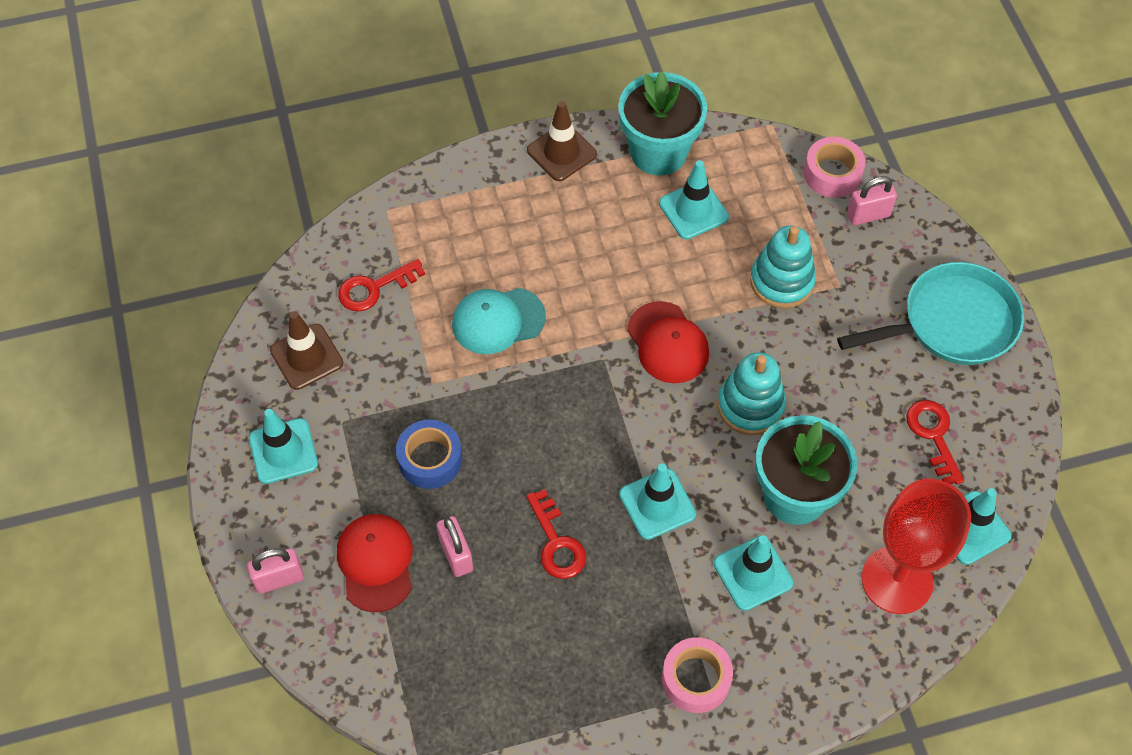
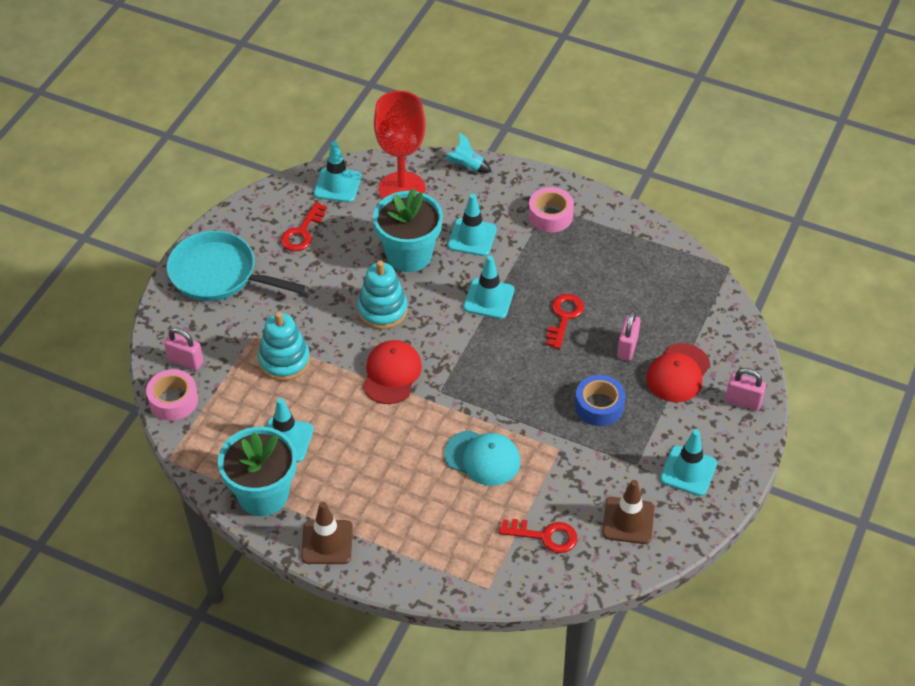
camera: 140 degrees left, 10 degrees down
(861, 678) = (467, 166): none -> turquoise rocket

